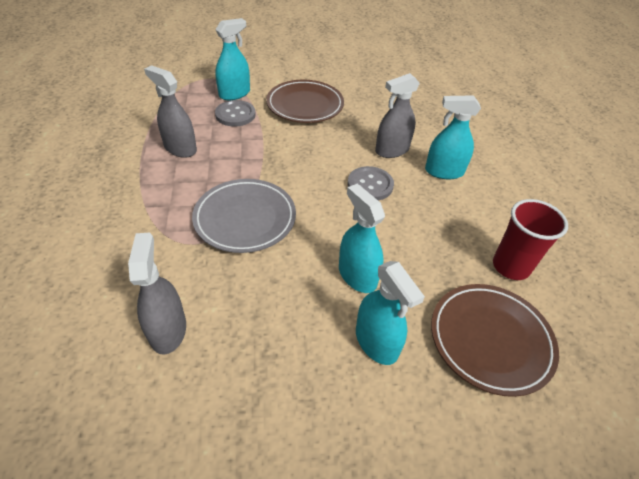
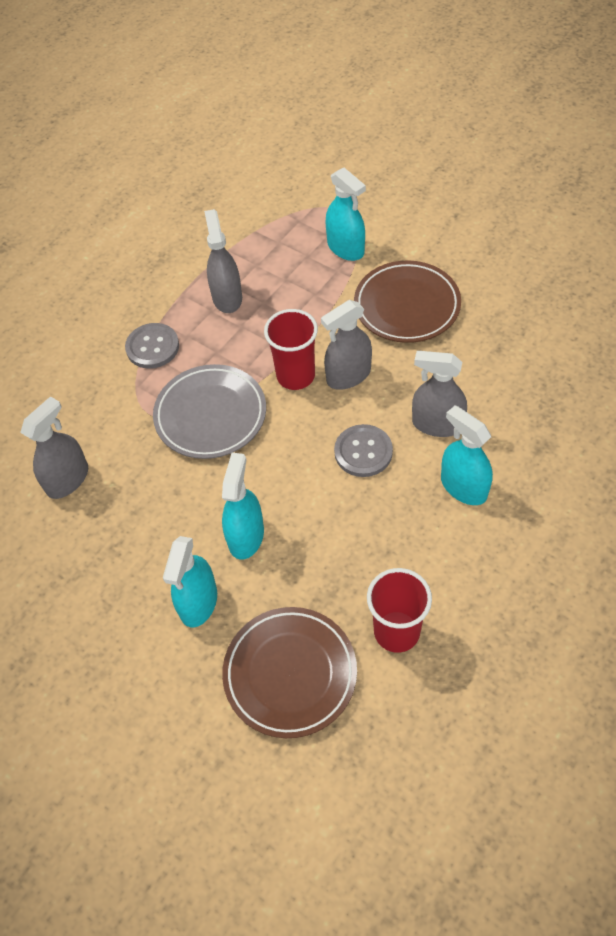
camera: 50 degrees right, 10 degrees up
(234, 94) = (346, 248): turquoise spray bottle -> turquoise spray bottle turned 45 degrees clockwise
(235, 115) = (318, 280): grey button -> grey button (152, 347)
(279, 168) = (295, 376): none -> red cup
(312, 152) = (348, 375): none -> grey spray bottle

